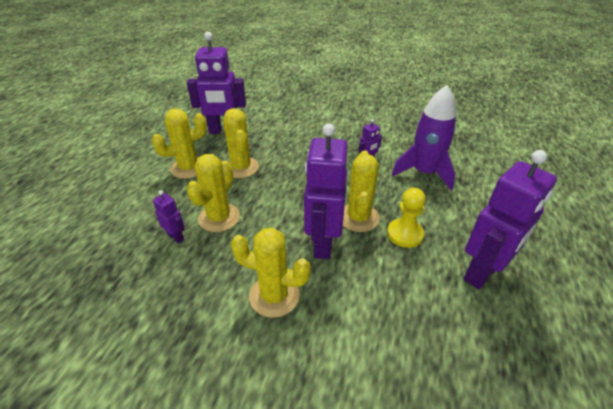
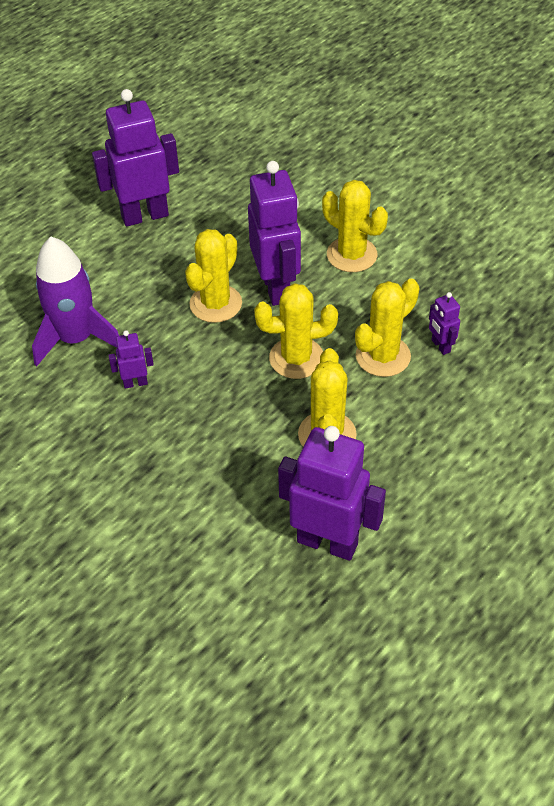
camera: 155 degrees left, 10 degrees up
(188, 168) = (409, 461): yellow cactus -> yellow cactus (296, 358)
(323, 243) = (276, 287): purple robot -> purple robot turned 45 degrees counterclockwise
(404, 234) = (181, 270): yellow pawn -> none

